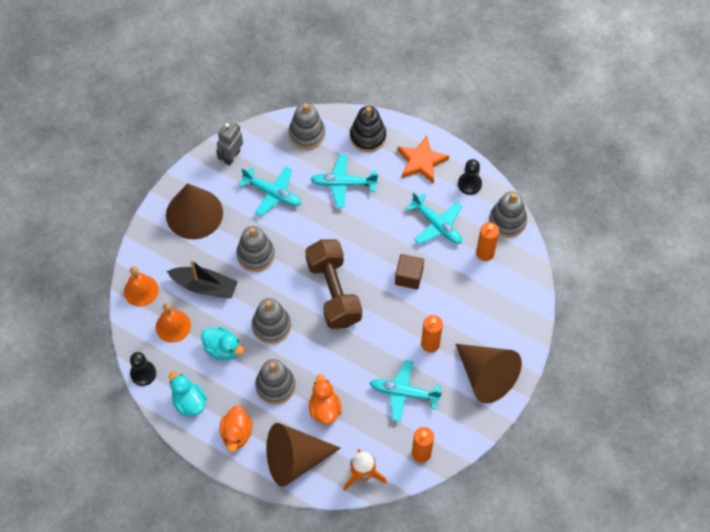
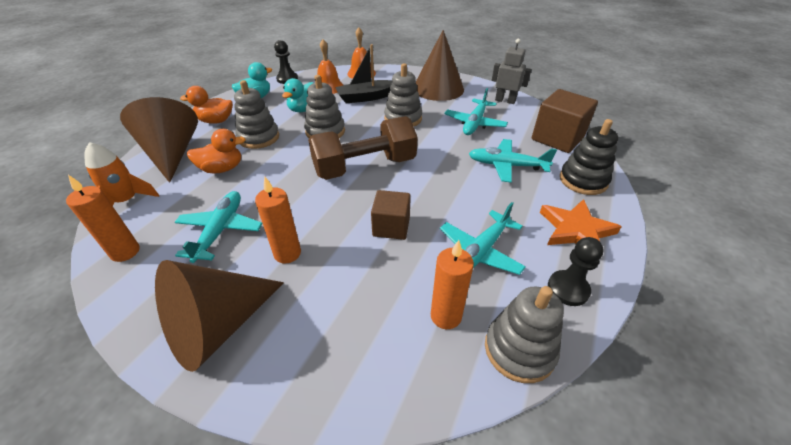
camera: 85 degrees right, 20 degrees down
(205, 286) = (367, 97): black boat -> black boat turned 60 degrees clockwise
(307, 134) = (557, 138): grey stacking toy -> brown cube
(343, 184) = (507, 166): turquoise plane -> turquoise plane turned 75 degrees counterclockwise

